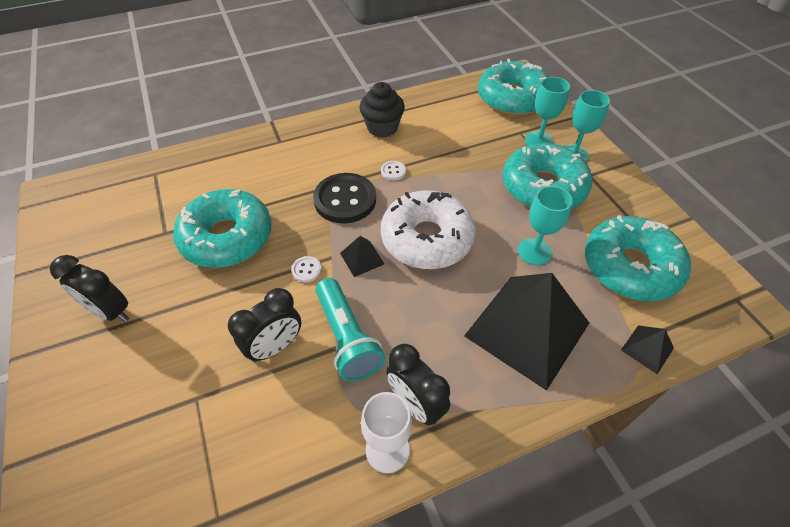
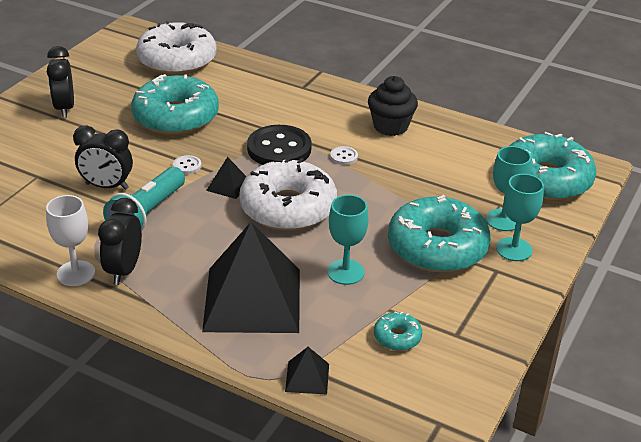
camera: 50 degrees right, 15 degrees down
(144, 189) = (177, 60): none -> white donut
(630, 267) = (397, 337): turquoise donut -> turquoise donut, size x0.43

